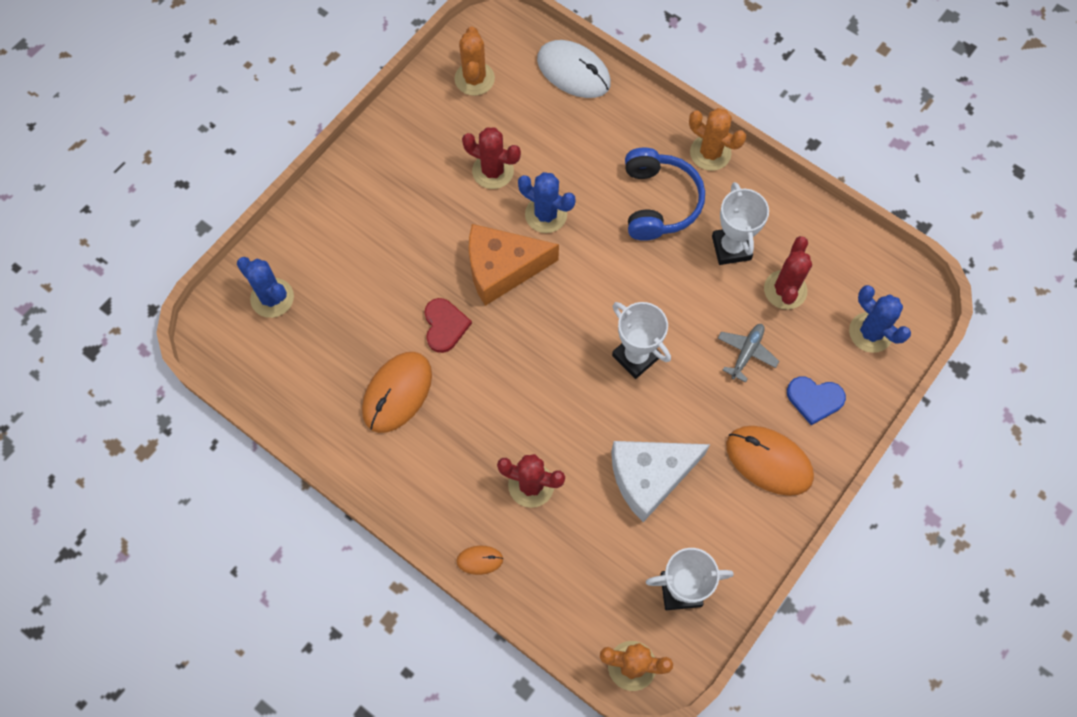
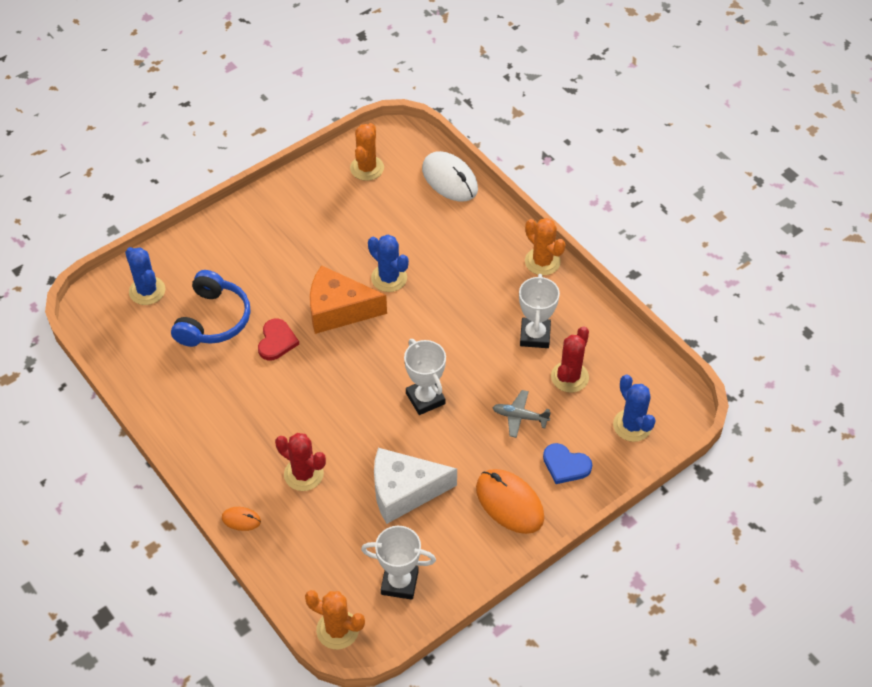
camera: 15 degrees right, 15 degrees down
(397, 393) = (220, 381): orange mouse -> none
(493, 171) = (357, 237): red cactus -> none
(658, 202) = (485, 289): blue headphones -> blue headphones (213, 319)
(746, 353) = (519, 417): grey plane -> grey plane turned 120 degrees counterclockwise

